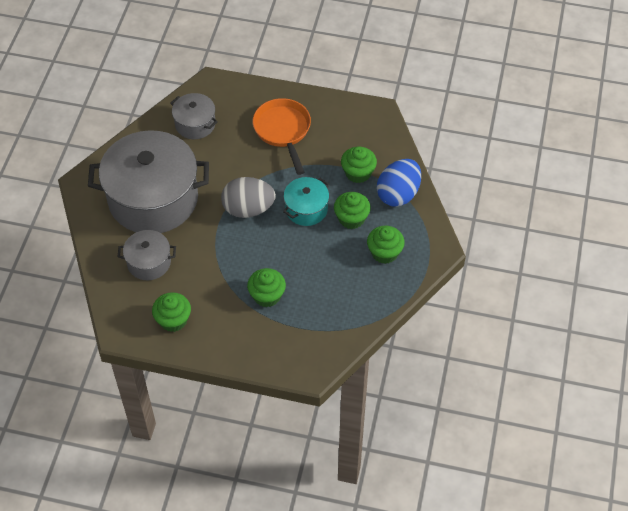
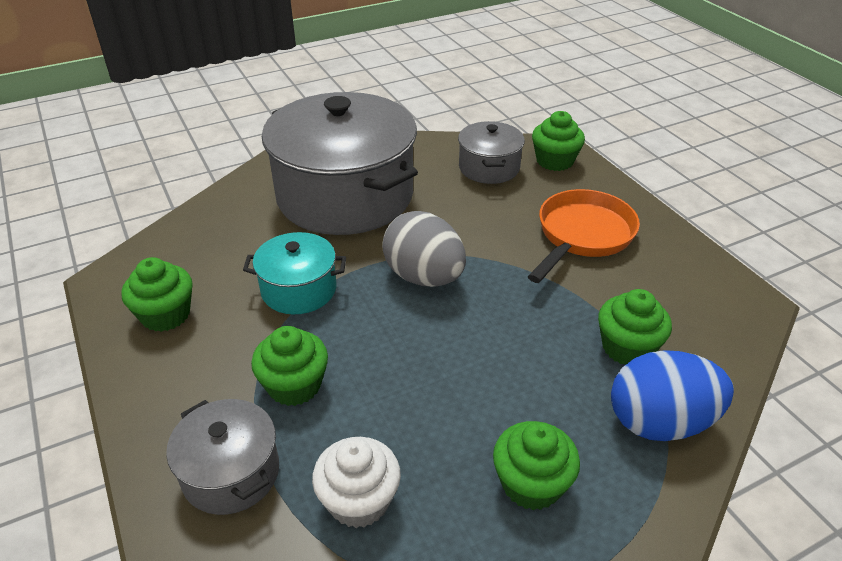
camera: 50 degrees right, 15 degrees down
(149, 262) = (244, 243): grey pot -> grey pot (231, 473)
(306, 209) = (494, 332): turquoise pot -> turquoise pot (299, 289)
(342, 307) = (359, 500): none -> white cupcake
(351, 218) = (542, 393): green cupcake -> green cupcake (554, 161)

